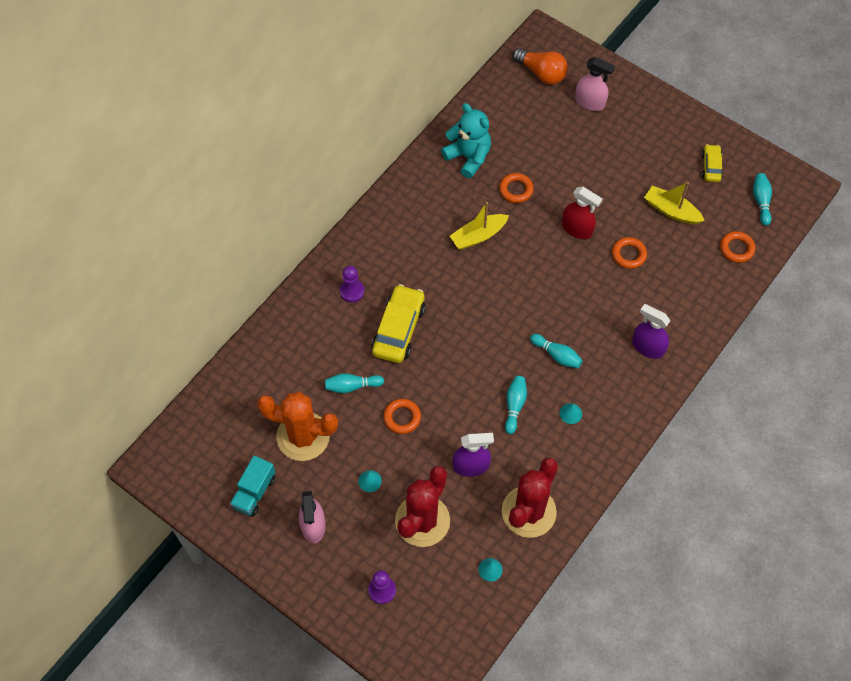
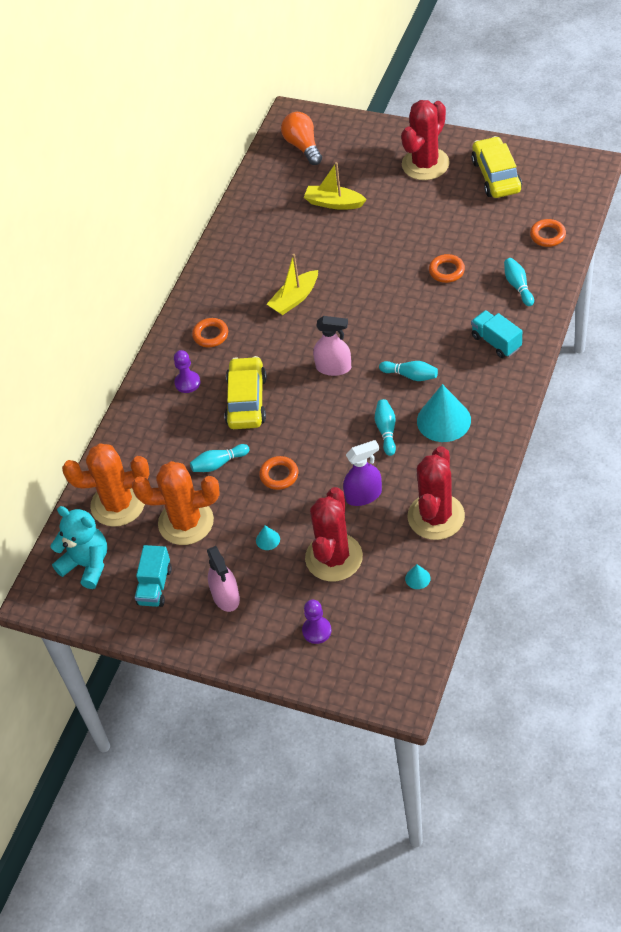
camera: 10 degrees left, 10 degrees down
(249, 396) = (118, 504): none -> orange cactus
(468, 157) = (259, 236): turquoise teddy bear -> turquoise teddy bear (87, 565)
(516, 190) = (316, 249): orange ring -> orange ring (210, 335)
(541, 73) = (303, 146): orange light bulb -> orange light bulb turned 135 degrees counterclockwise
(570, 413) = (443, 420): turquoise cone -> turquoise cone, size x2.30
(577, 229) = (388, 264): red spray bottle -> none
(590, 102) = (359, 157): pink spray bottle -> pink spray bottle (333, 367)
(648, 347) = (496, 342): purple spray bottle -> turquoise truck
(649, 131) = (425, 164): none -> red cactus
(671, 211) = (473, 223): yellow boat -> yellow boat (334, 203)
(711, 167) = (496, 176): yellow car -> yellow car, size x1.82
(761, 201) = (555, 190): turquoise bowling pin -> turquoise bowling pin (518, 286)

